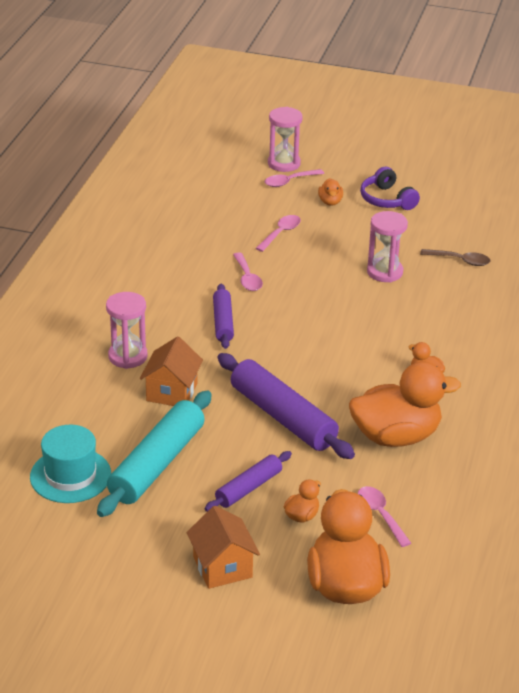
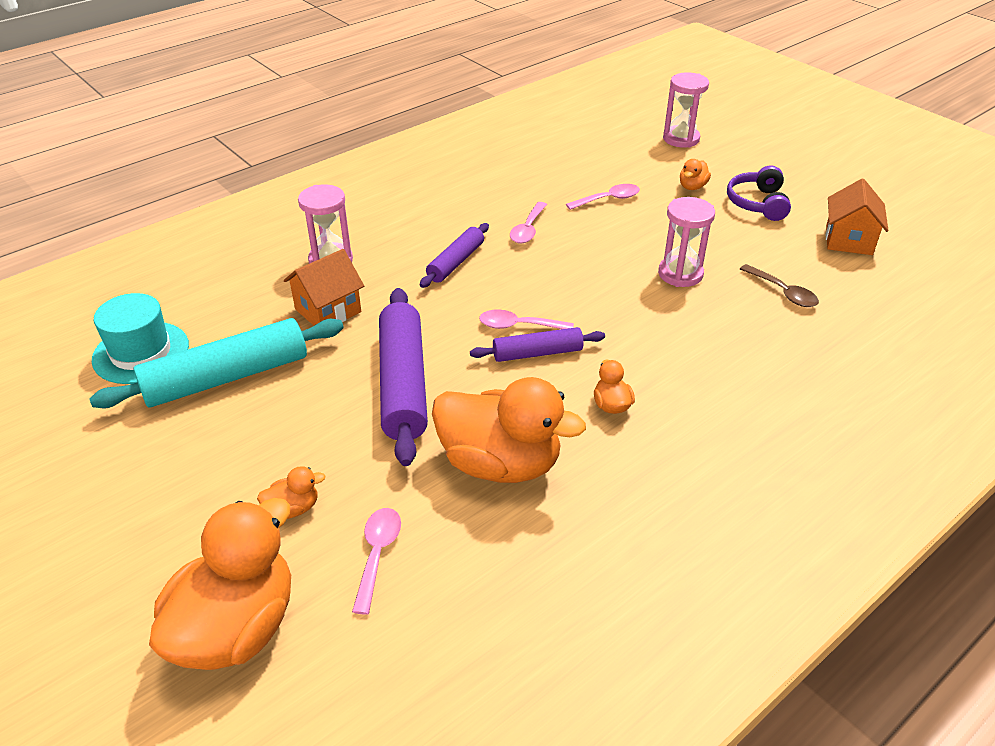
camera: 35 degrees right, 5 degrees up
(222, 567) = (145, 526): orange house -> orange house (848, 240)
(248, 488) = (278, 447): purple rolling pin -> purple rolling pin (537, 353)
(289, 181) = (669, 156): pink spoon -> pink spoon (518, 326)

